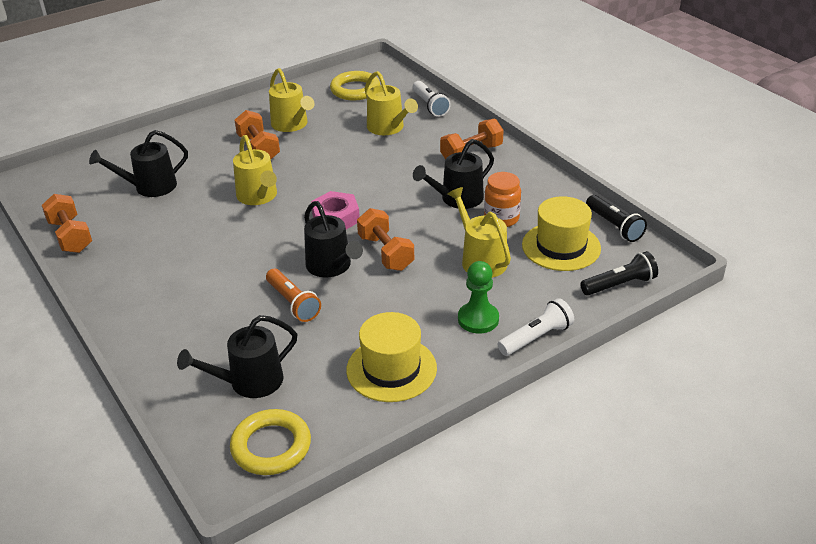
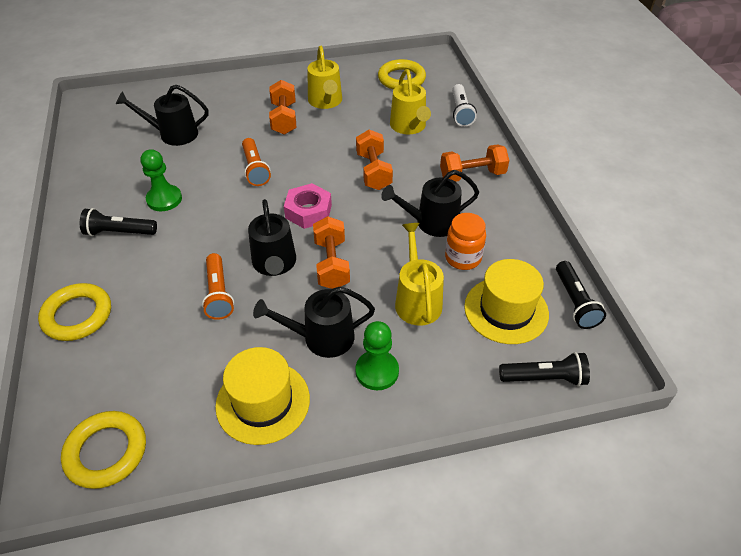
camera: 20 degrees right, 10 degrees up
(70, 236) = (83, 166): orange dumbbell -> orange dumbbell (373, 171)
(154, 281) = (119, 232): none -> black flashlight
(162, 357) = (77, 315): none -> yellow ring
(182, 243) = (164, 199): none -> green pawn
(249, 382) = (131, 370): black watering can -> black watering can (322, 338)
(258, 196) = (255, 169): yellow watering can -> orange flashlight
(536, 338) = (423, 415): white flashlight -> none

